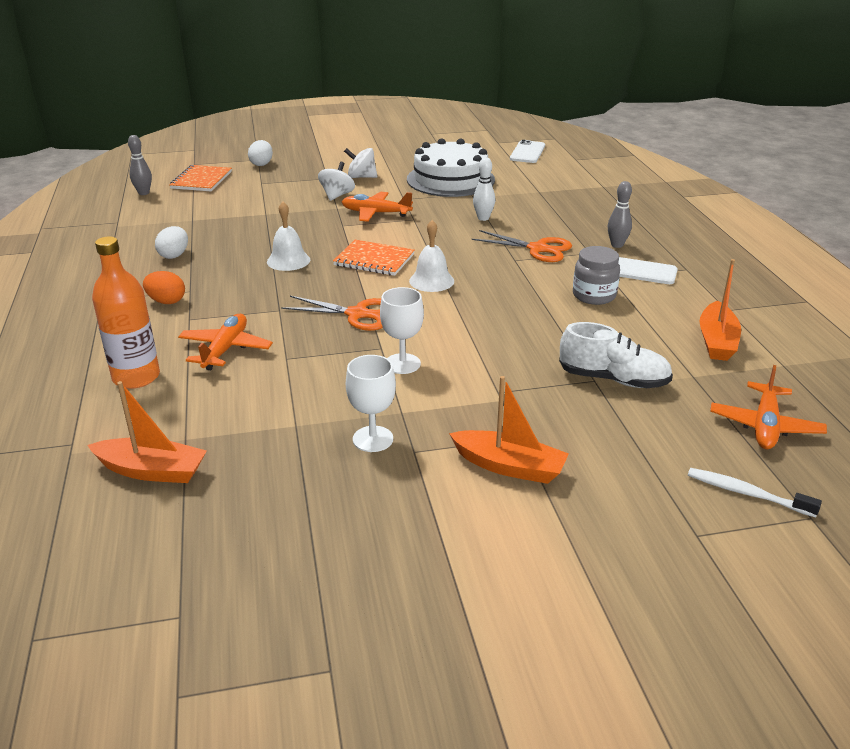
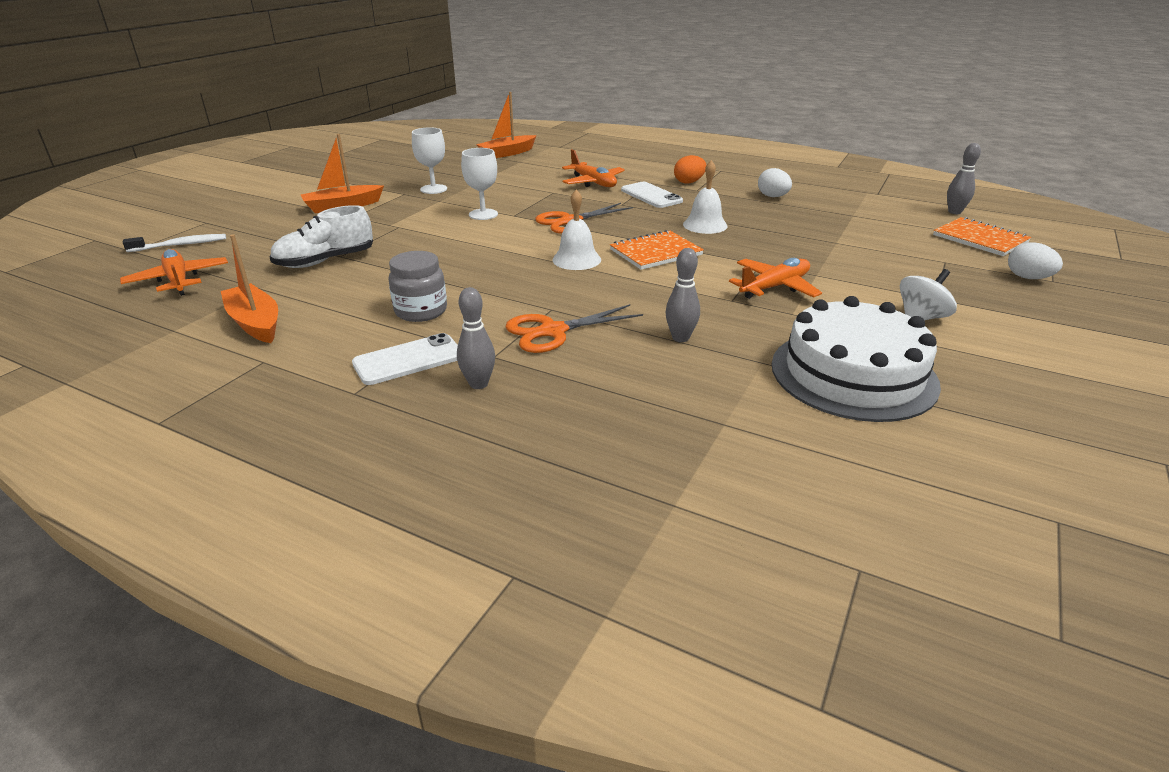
camera: 130 degrees right, 0 degrees up
(136, 377) = (599, 163): orange bottle -> none
(337, 195) = (858, 285): white spinning top -> none
(483, 218) = (680, 338): white bowling pin -> grey bowling pin
(527, 152) = (954, 524): white phone -> white phone (651, 196)

